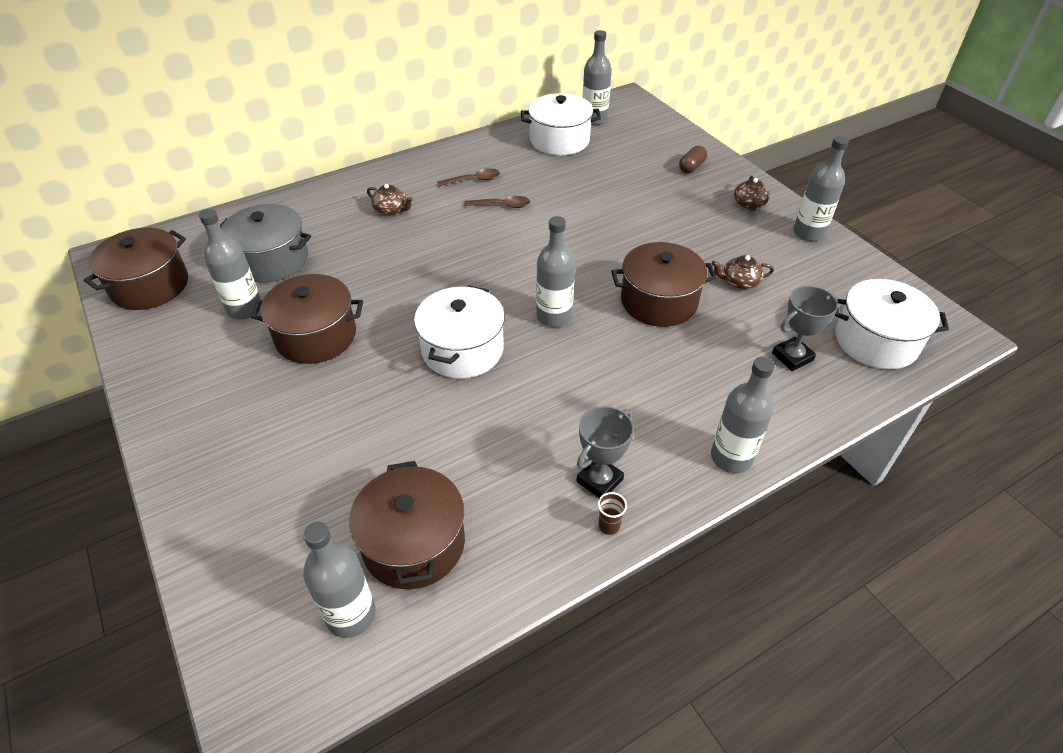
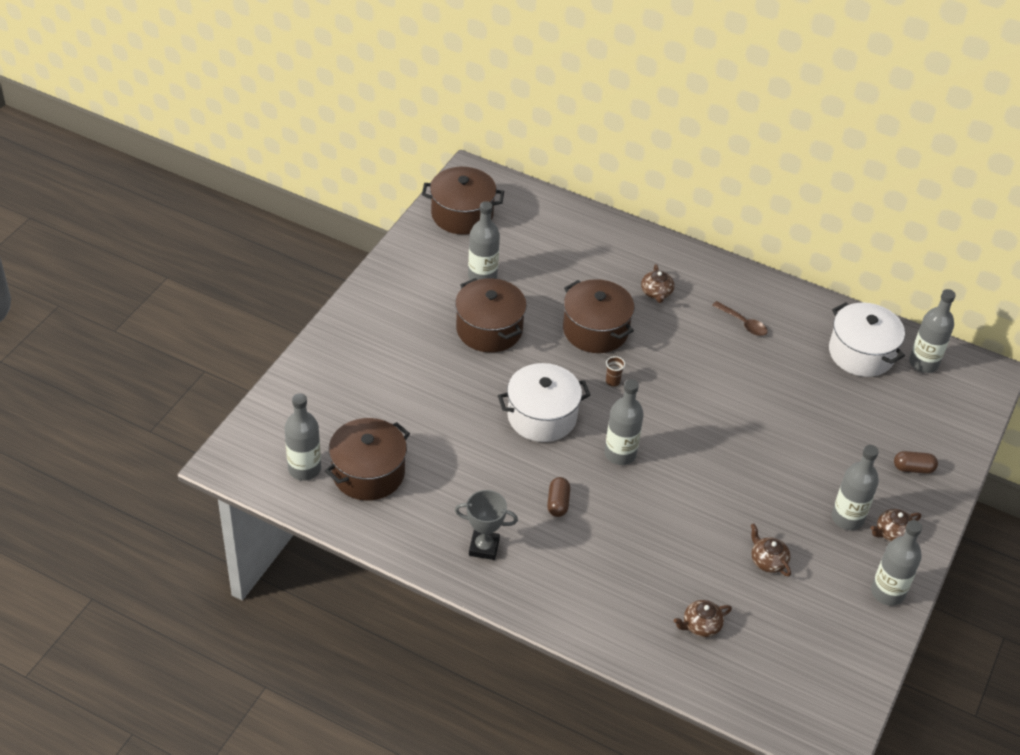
camera: 55 degrees right, 0 degrees up
(272, 260) = (540, 259): grey pot -> none
(502, 205) = (726, 359): brown spoon -> none
(581, 390) = (558, 503): none -> brown capsule
(609, 526) = (451, 567): brown cup -> brown cup (612, 381)
(659, 301) = (694, 514): brown pot -> brown pot (595, 330)
(731, 457) = (561, 617): grey bottle -> grey bottle (847, 518)
(792, 357) = (701, 625): grey trophy -> brown teapot
(876, 341) = (770, 681): white pot -> none

